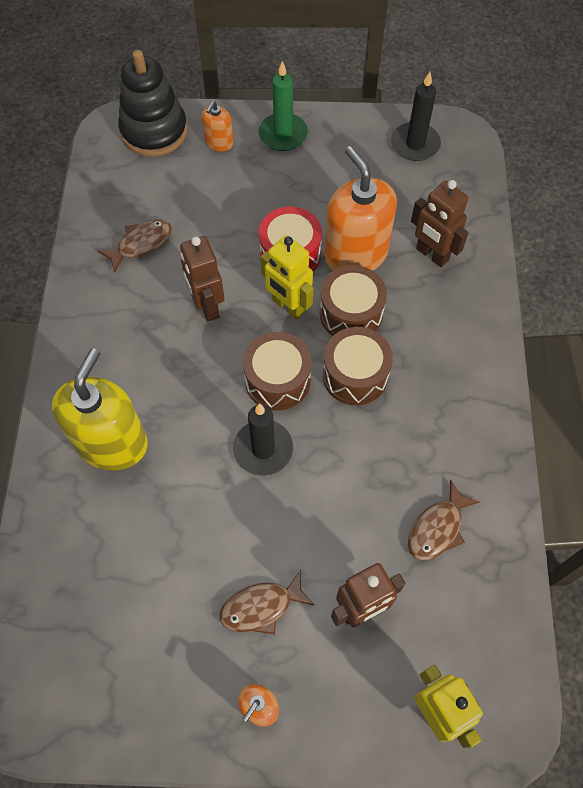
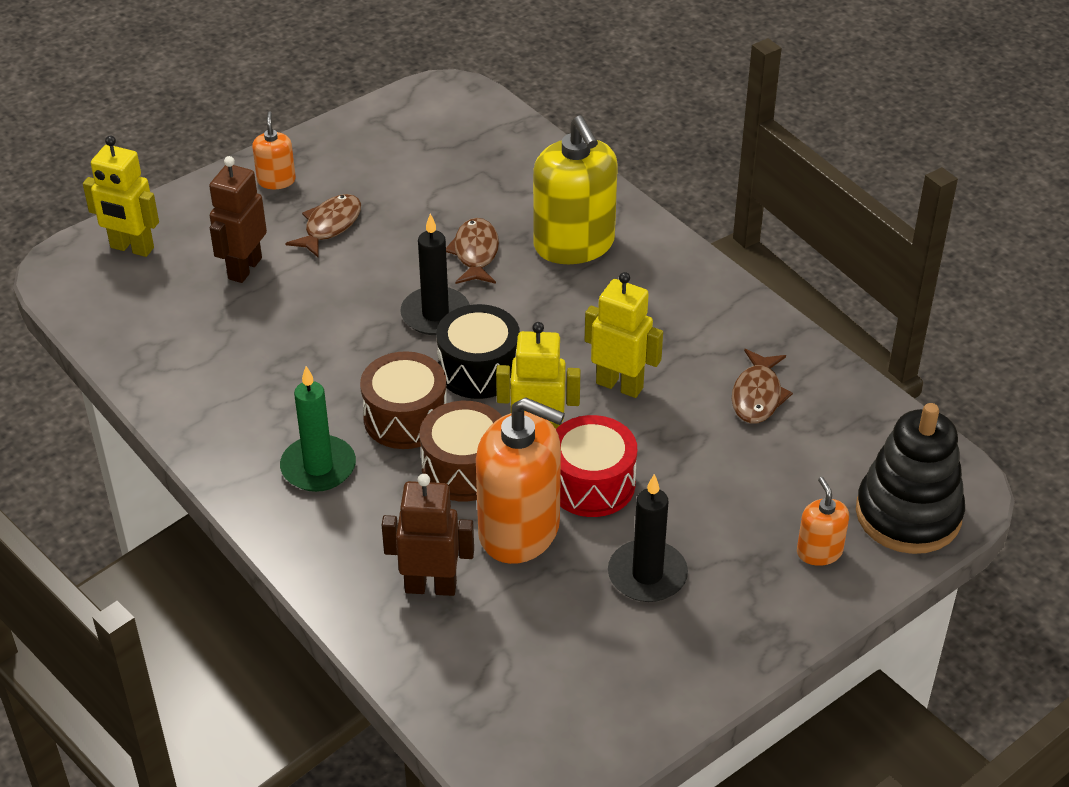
camera: 140 degrees right, 20 degrees down
(207, 306) = (620, 385): brown robot -> yellow robot
(277, 380) = (479, 369): brown drum -> black drum
(283, 134) = (758, 614): green candle -> green candle (318, 467)
(415, 144) = (580, 718): black candle -> black candle (647, 575)
(437, 528) = (219, 352): brown fish -> brown fish (475, 253)

